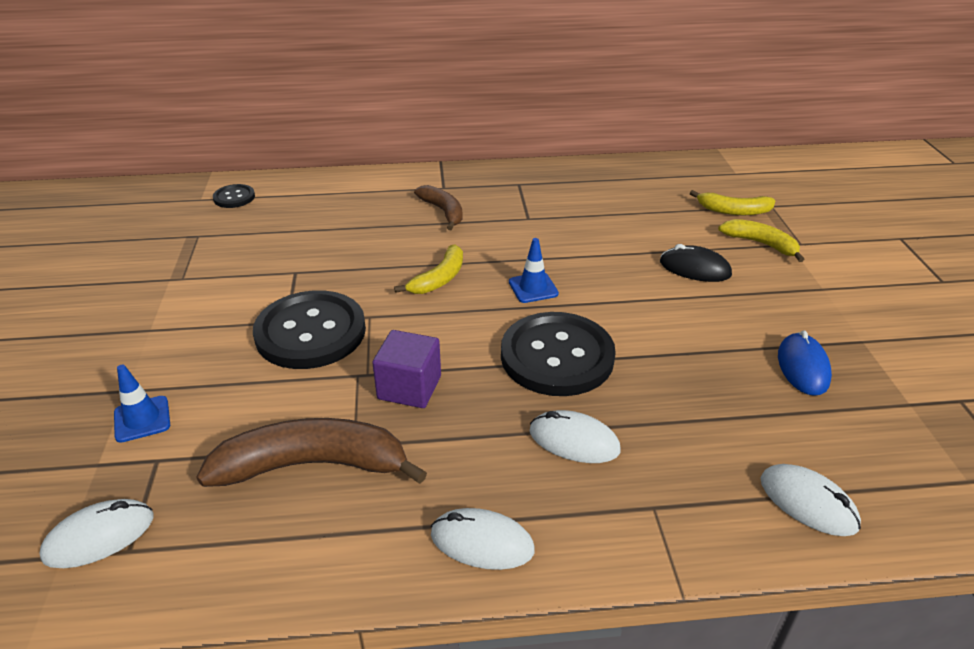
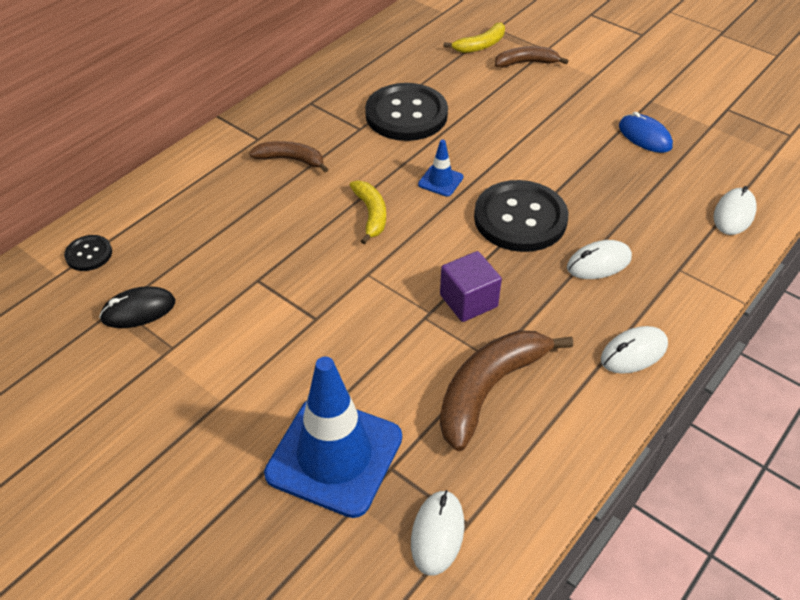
camera: 45 degrees left, 10 degrees up
(142, 419) = (334, 455): blue traffic cone -> blue traffic cone, size x2.31
(310, 332) = (347, 313): black button -> black button (406, 114)
(695, 268) = (513, 104): black mouse -> black mouse (138, 310)
(761, 244) = (526, 63): yellow banana -> brown banana
(808, 503) = (734, 214): white mouse -> white mouse turned 60 degrees counterclockwise

